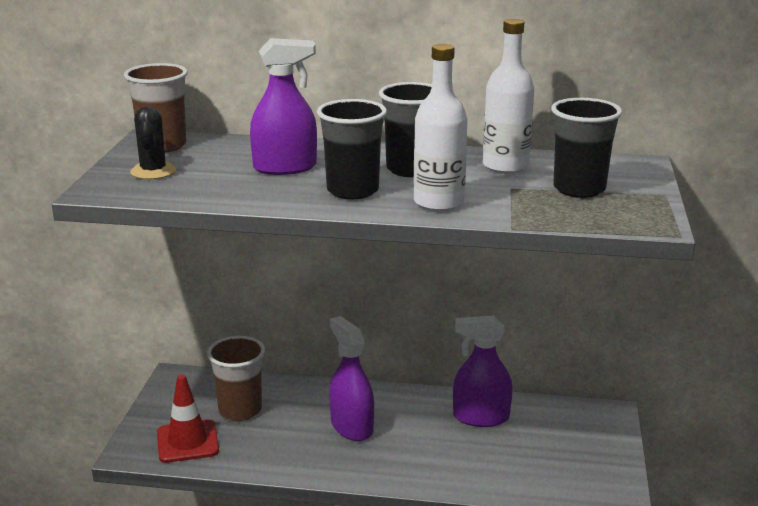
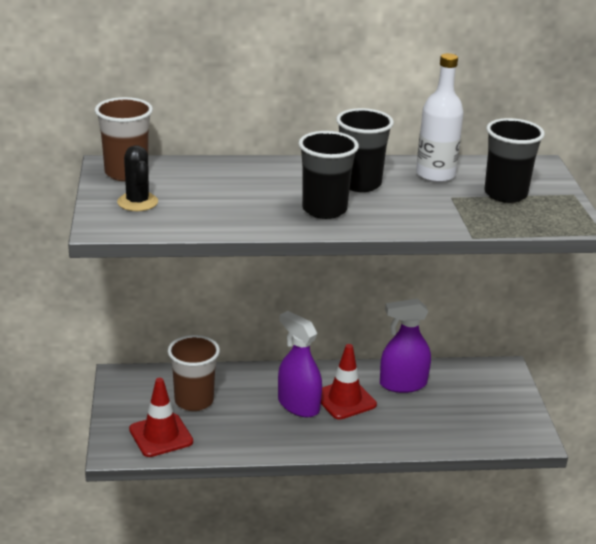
camera: 15 degrees left, 5 degrees up
(285, 167) = (252, 189): purple spray bottle -> none
(406, 427) = (345, 400): none -> red traffic cone
(438, 202) = (402, 216): white bottle -> none

